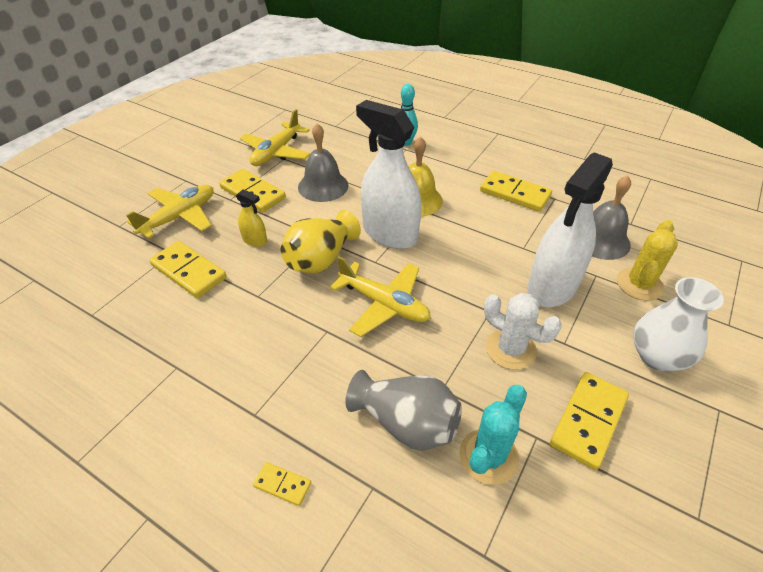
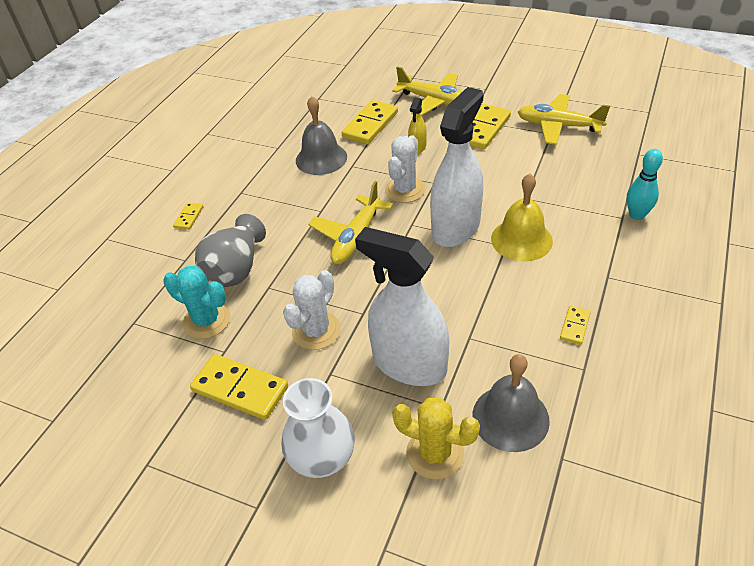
camera: 85 degrees right, 0 degrees up
(321, 259) = (405, 190): yellow vase -> white cactus
(323, 186) = (515, 169): grey bell -> grey bell (321, 158)
(514, 194) = (574, 326): yellow domino -> yellow domino, size x0.51

